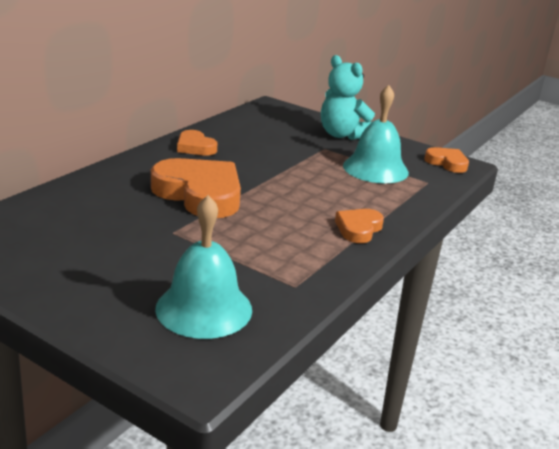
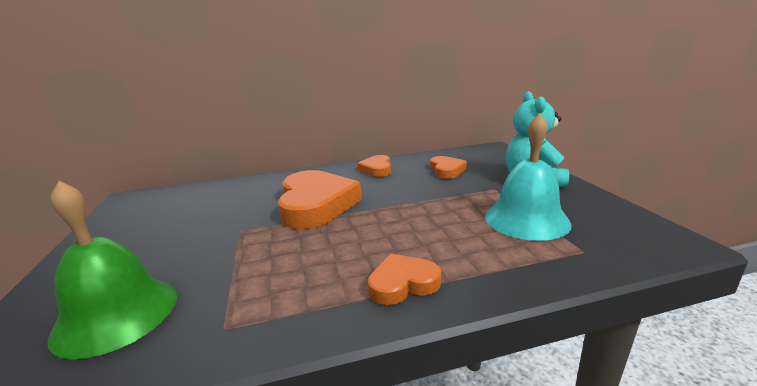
camera: 45 degrees right, 5 degrees down
(204, 308) = (116, 314): turquoise bell -> green bell
(447, 163) = (646, 234): orange heart -> orange heart (446, 170)

